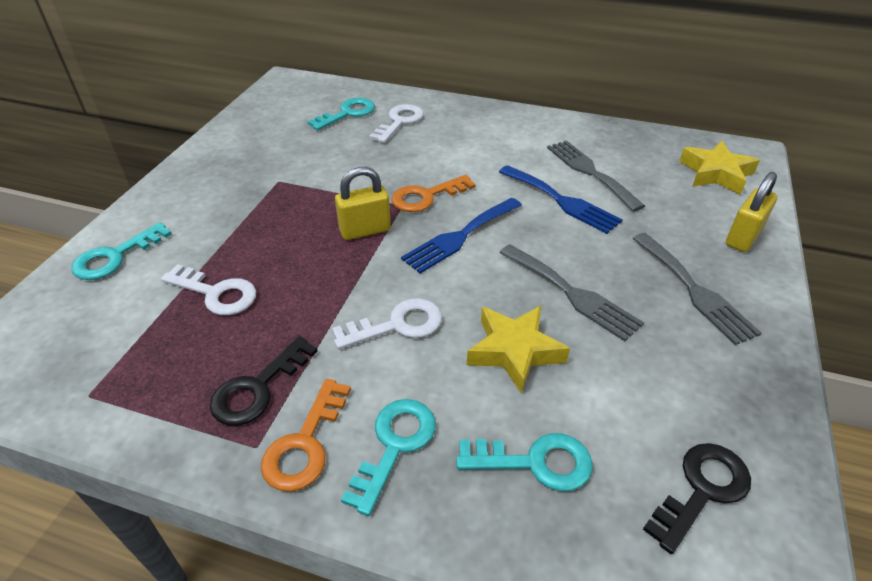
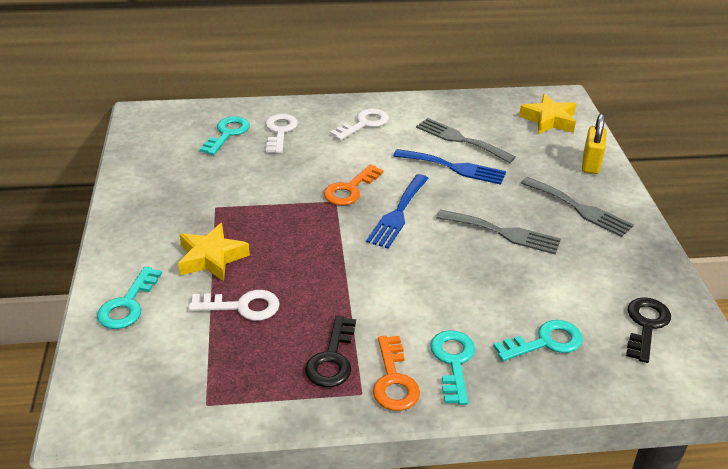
camera: 25 degrees left, 5 degrees down
(365, 230) = (322, 228): yellow padlock -> none
(397, 325) = (398, 288): white key -> white key (364, 124)
(514, 351) = (490, 281): yellow star -> yellow star (211, 258)

